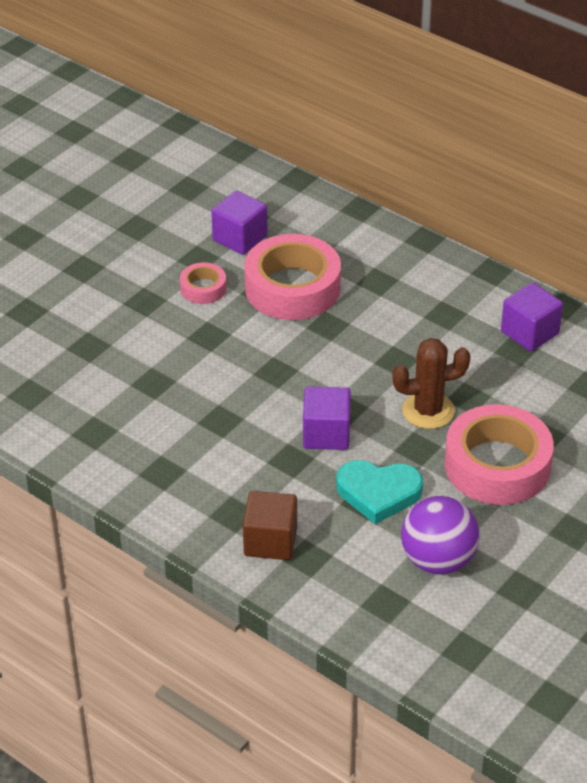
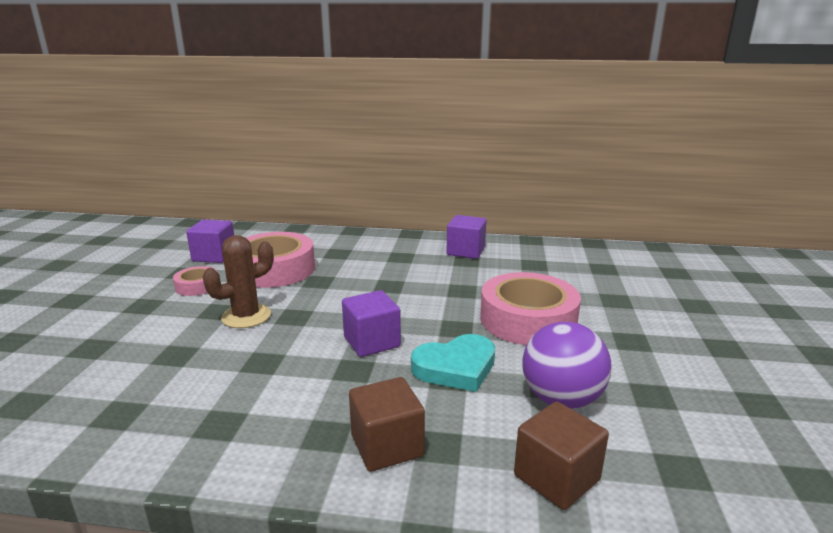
camera: 30 degrees left, 20 degrees down
(370, 615) = (556, 477): none -> brown cube
(428, 411) = (441, 305): brown cactus -> brown cactus (246, 316)

